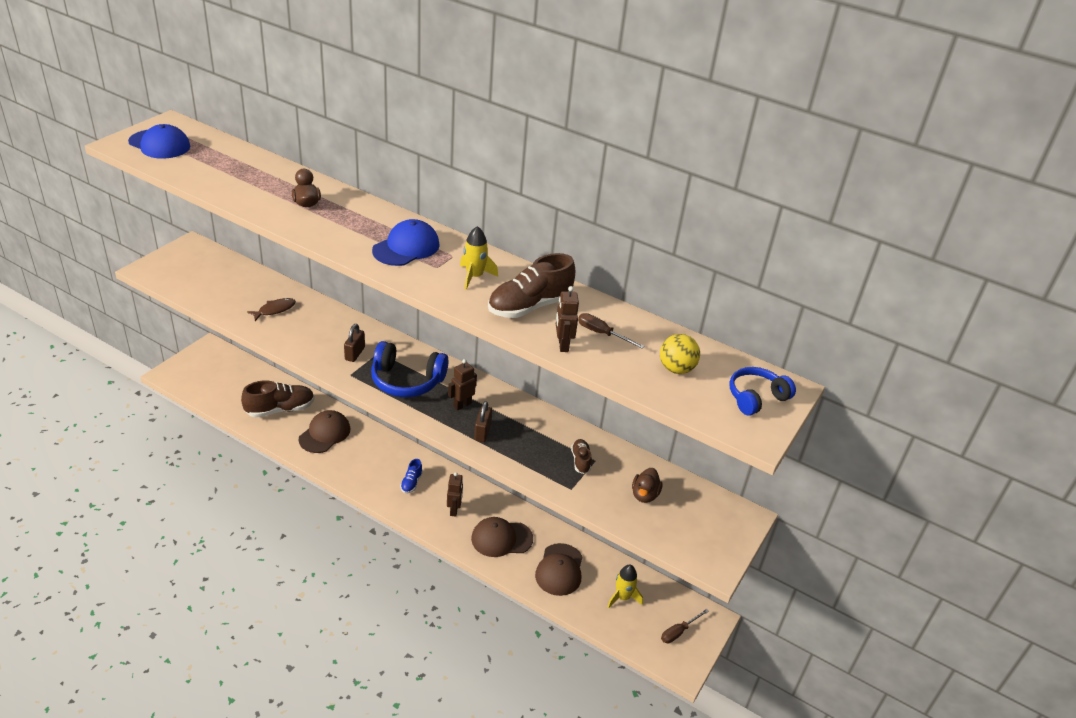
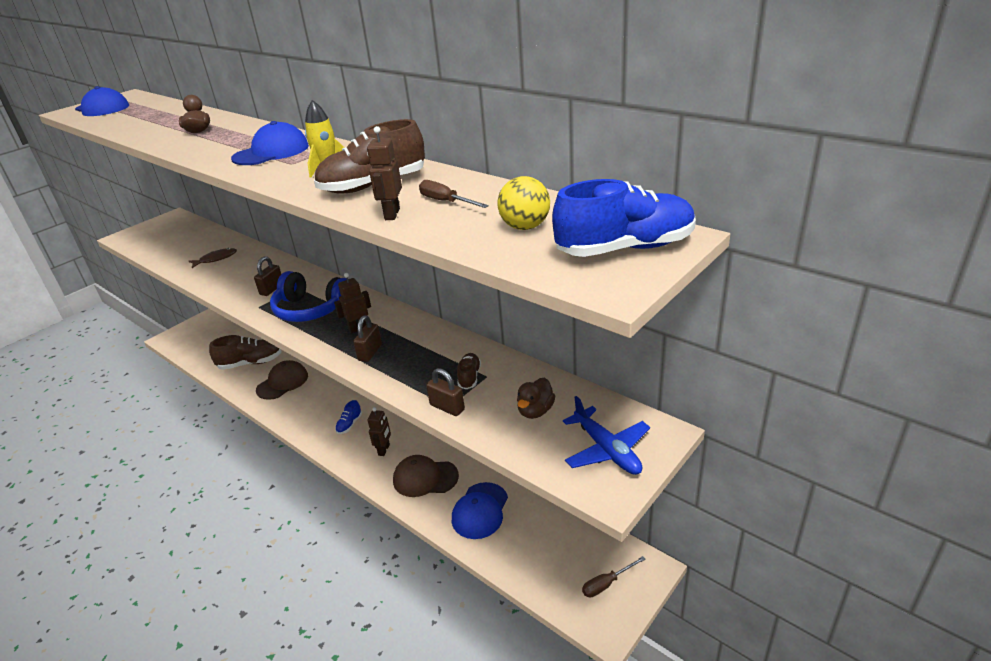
camera: 15 degrees right, 5 degrees down
(559, 570) = (480, 511): brown cap -> blue cap
(570, 490) = (447, 407): none -> brown padlock
(622, 597) = (546, 542): yellow rocket -> none
(708, 530) = (607, 450): none -> blue plane
(756, 398) = (625, 248): blue headphones -> blue shoe

